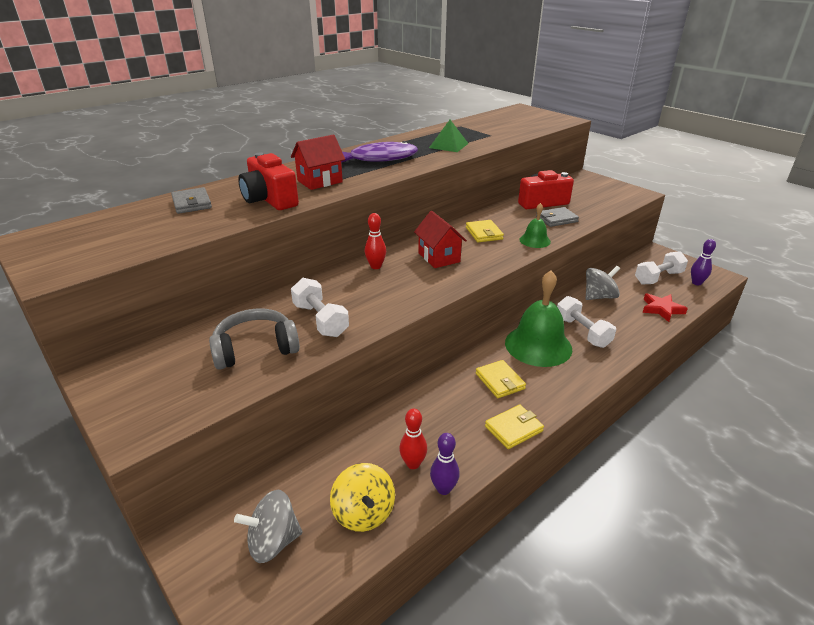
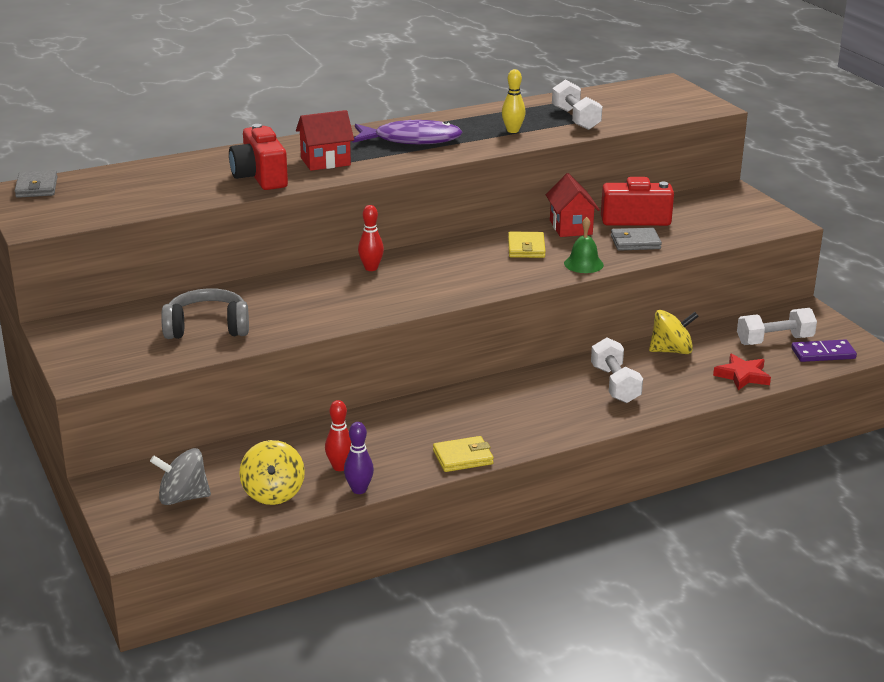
camera: 15 degrees right, 5 degrees down
(192, 203) = (177, 172): grey wallet -> grey wallet (36, 187)
(320, 320) = (283, 312): white dumbbell -> white dumbbell (575, 119)
(439, 257) = (450, 268): red house -> red house (570, 227)
(448, 145) = (512, 131): green pyramid -> yellow bowling pin
(499, 381) = (477, 416): yellow wallet -> none
(538, 345) = (549, 389): green bell -> none
(599, 296) = (671, 351): grey spinning top -> yellow spinning top
(696, 283) = (823, 353): purple bowling pin -> purple domino

